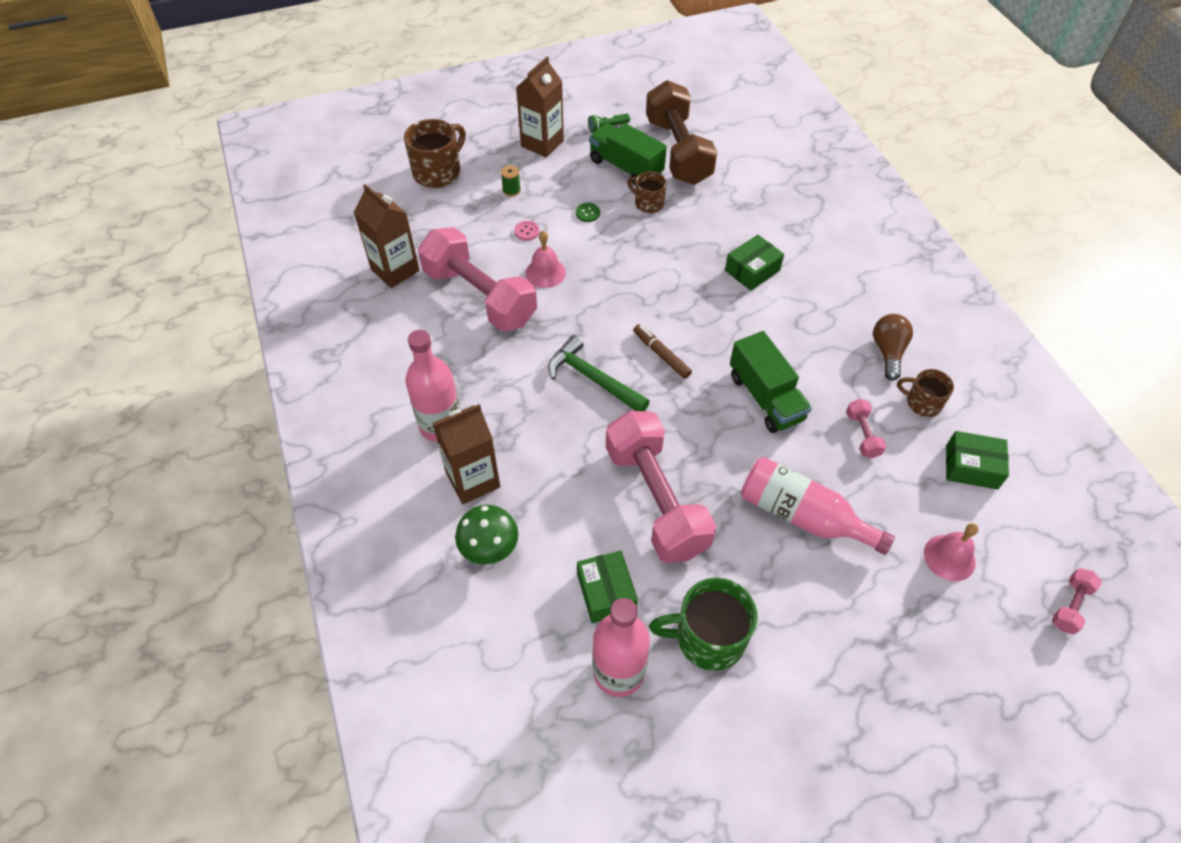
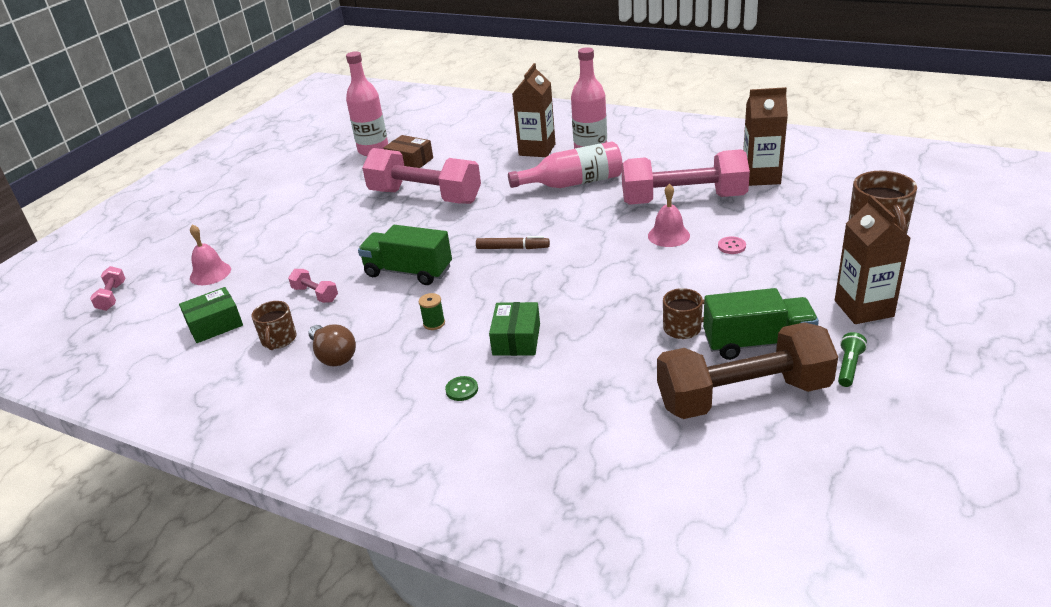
camera: 140 degrees right, 20 degrees down
(490, 550) = (489, 141): green mushroom -> none
(511, 190) = (801, 260): green spool -> green spool (434, 323)
(587, 213) = (715, 287): green button -> green button (462, 389)
(593, 379) = (539, 213): green hammer -> none
(606, 592) = (410, 161): green box -> brown box
(678, 151) = (743, 396): brown dumbbell -> brown dumbbell turned 45 degrees counterclockwise
(708, 638) = (339, 178): green mug -> none
(802, 516) = (325, 238): pink bottle -> pink bottle (573, 183)
(922, 403) = (279, 340): brown mug -> brown mug turned 105 degrees clockwise

